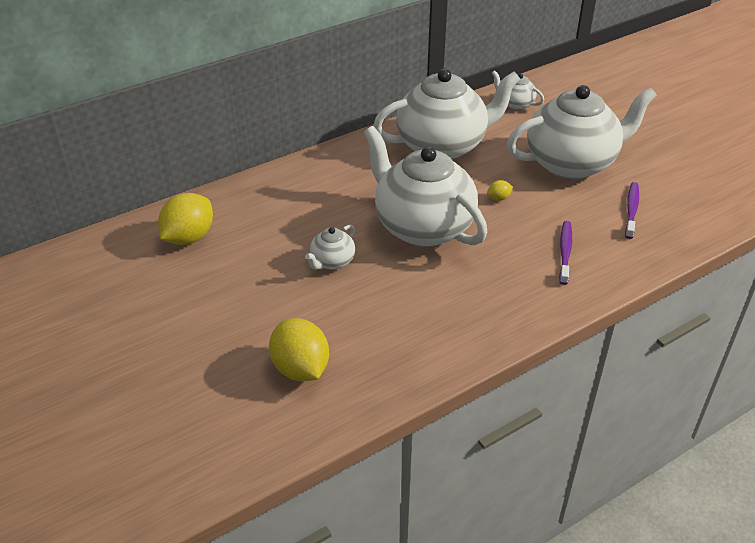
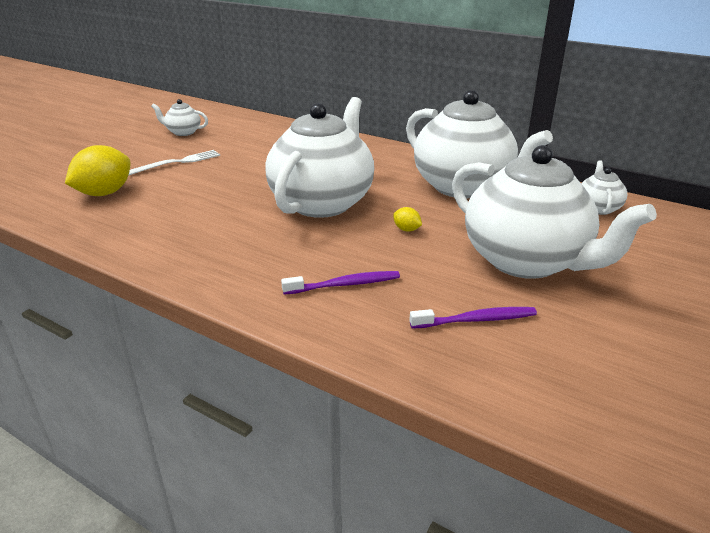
camera: 65 degrees right, 10 degrees down
(189, 237) = (239, 130): yellow lemon -> none
(253, 301) = (177, 162): none -> white fork
(332, 262) = (243, 177): white teapot -> white teapot (183, 132)

